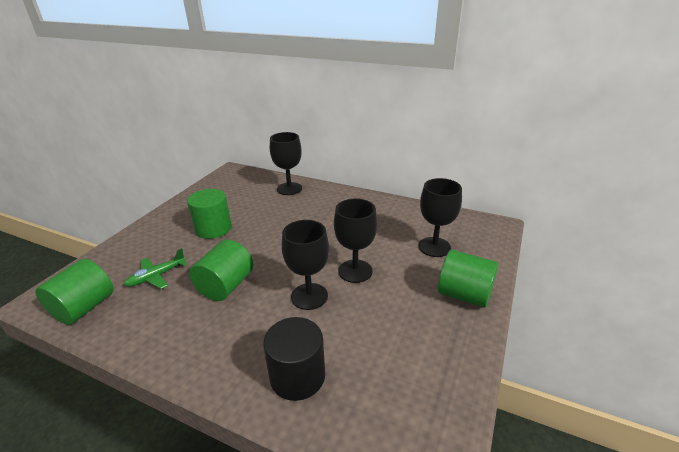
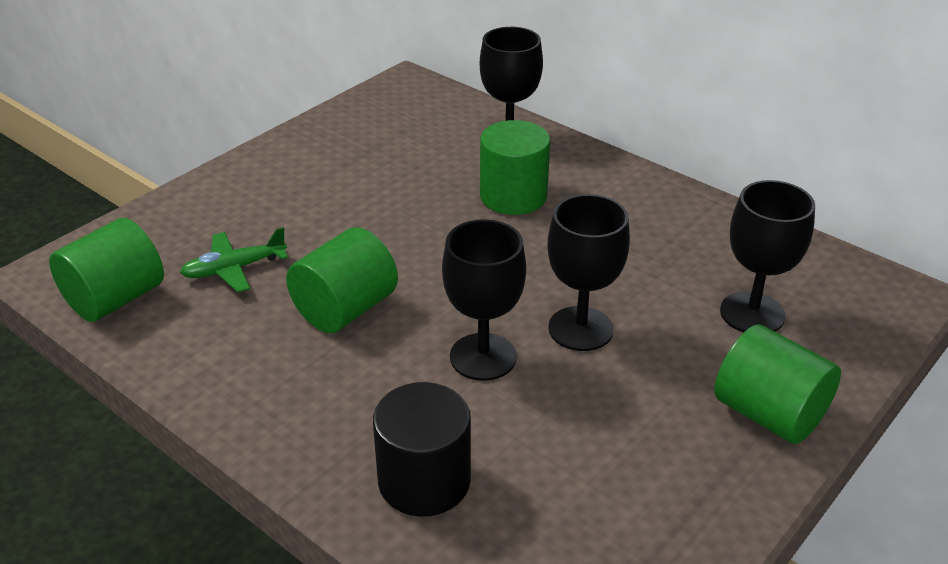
camera: 15 degrees right, 5 degrees up
(213, 228) = (347, 198): green cylinder -> green cylinder (513, 196)

